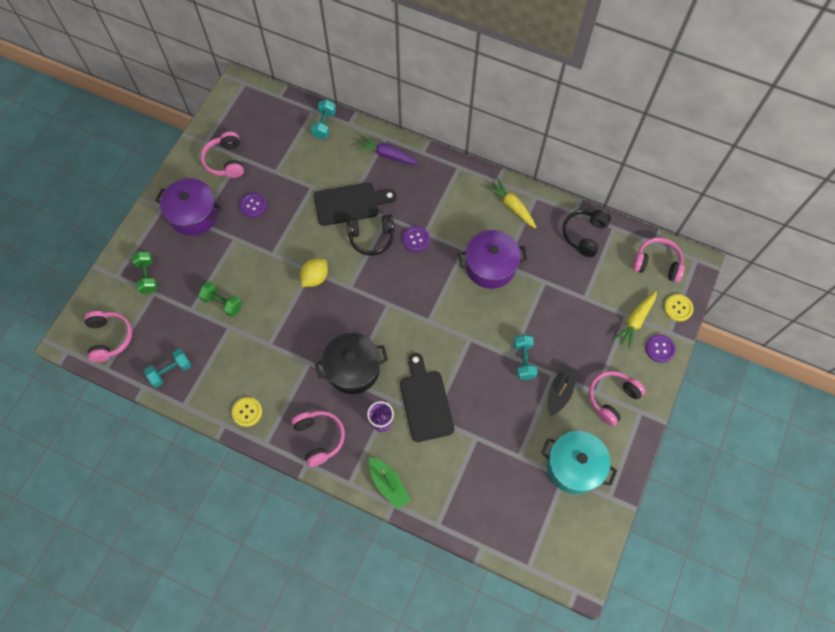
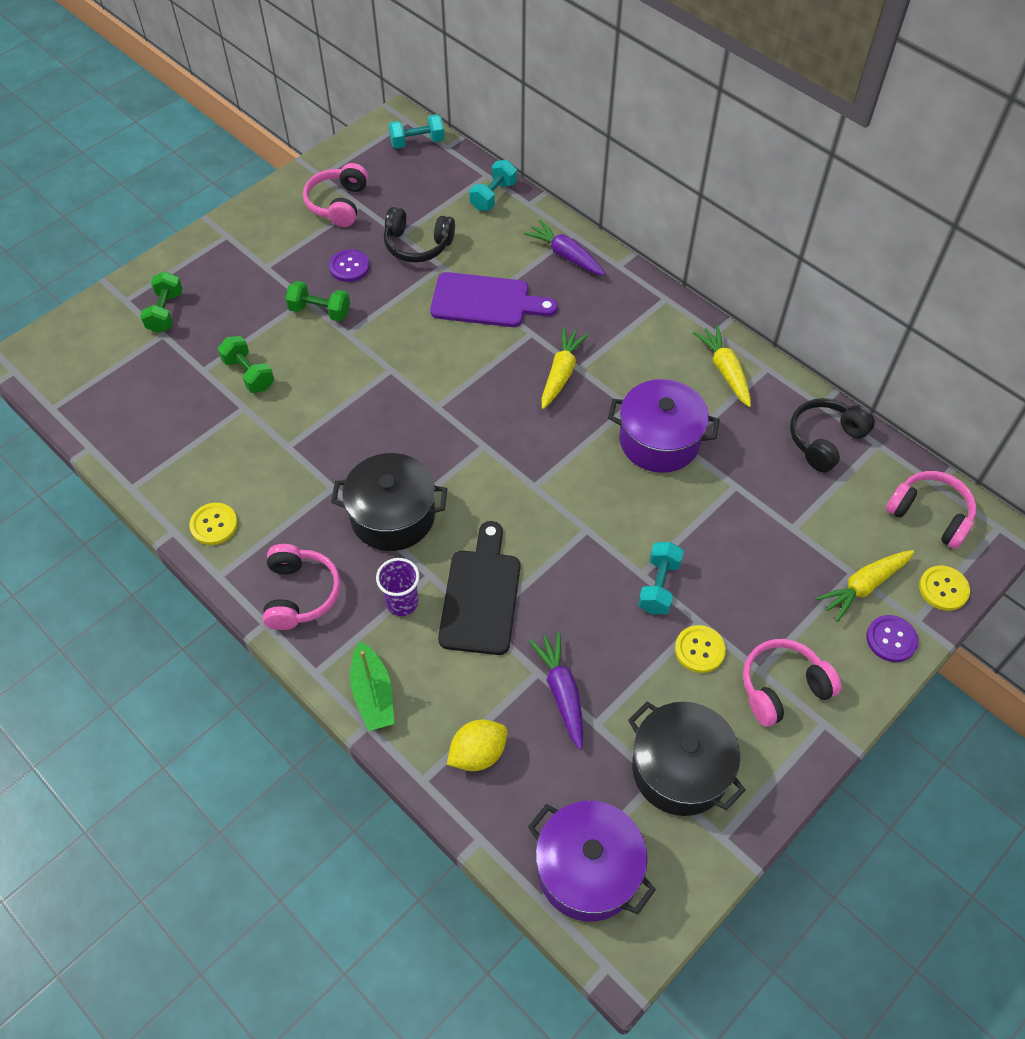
camera: 20 degrees right, 10 degrees down
(109, 338) = (77, 372): pink headphones -> none
(170, 371) = (136, 438): turquoise dumbbell -> turquoise dumbbell (417, 142)
(194, 214) = (264, 255): purple pot -> purple pot (588, 870)
(248, 244) = (320, 311): none -> green dumbbell
(315, 278) = (393, 380): yellow lemon -> yellow lemon (478, 753)
(350, 204) = (485, 301): black cutting board -> purple cutting board
(371, 237) = (497, 352): black headphones -> black headphones (417, 245)
(416, 239) = (561, 373): purple button -> yellow carrot
(493, 444) = (561, 692): none -> purple carrot
(560, 392) = (699, 650): black boat -> yellow button
(574, 466) = (680, 769): turquoise pot -> black pot

